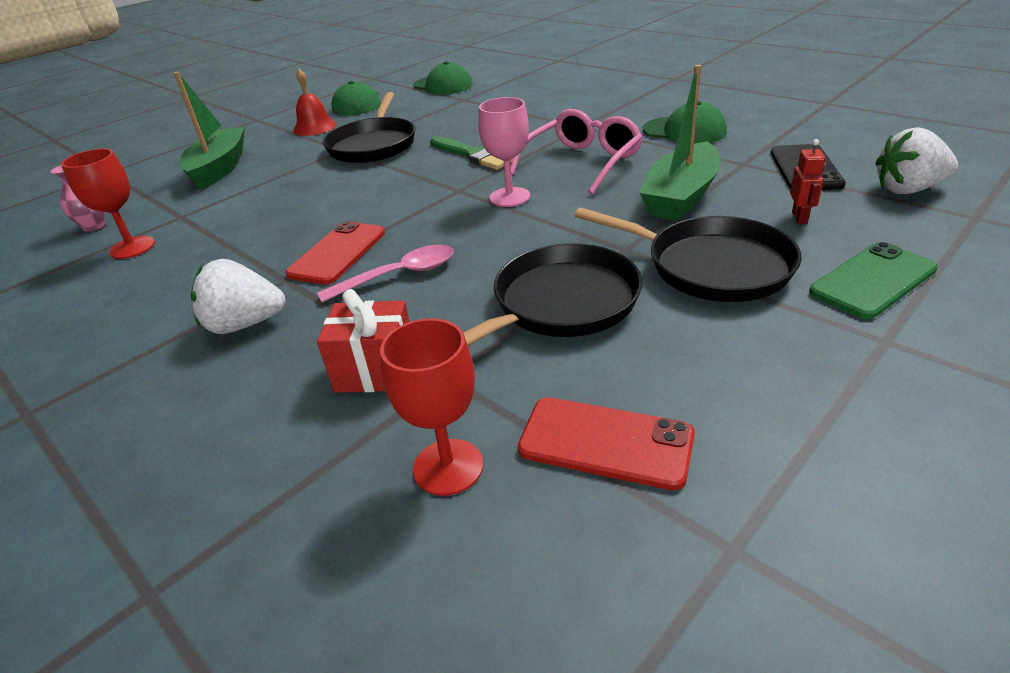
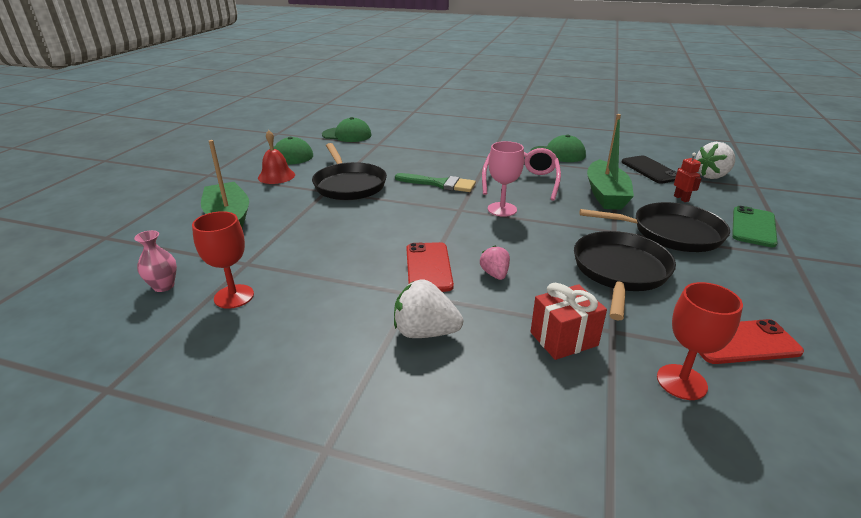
camera: 30 degrees left, 5 degrees down
(245, 324) = (425, 332): white strawberry -> white strawberry turned 45 degrees clockwise
(398, 276) = (495, 274): pink spoon -> pink strawberry

